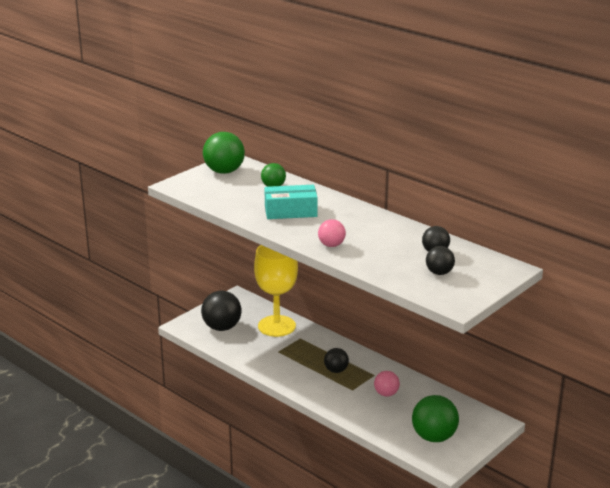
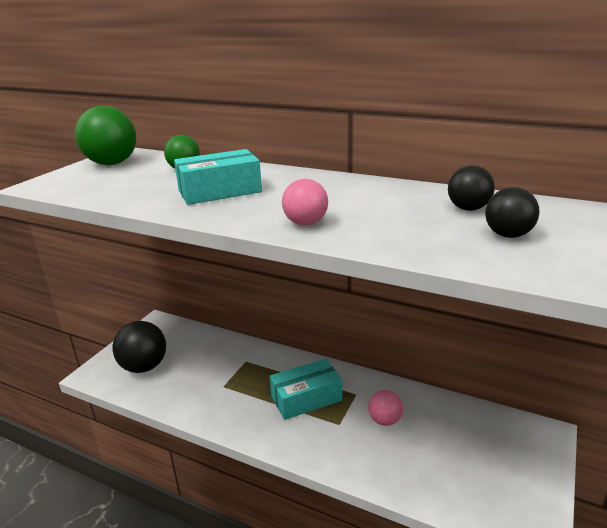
camera: 15 degrees left, 0 degrees up
(276, 326) = (212, 351): yellow goblet -> none
(336, 370) = (306, 398): black ball -> turquoise box
(434, 437) = (486, 480): green ball -> none

